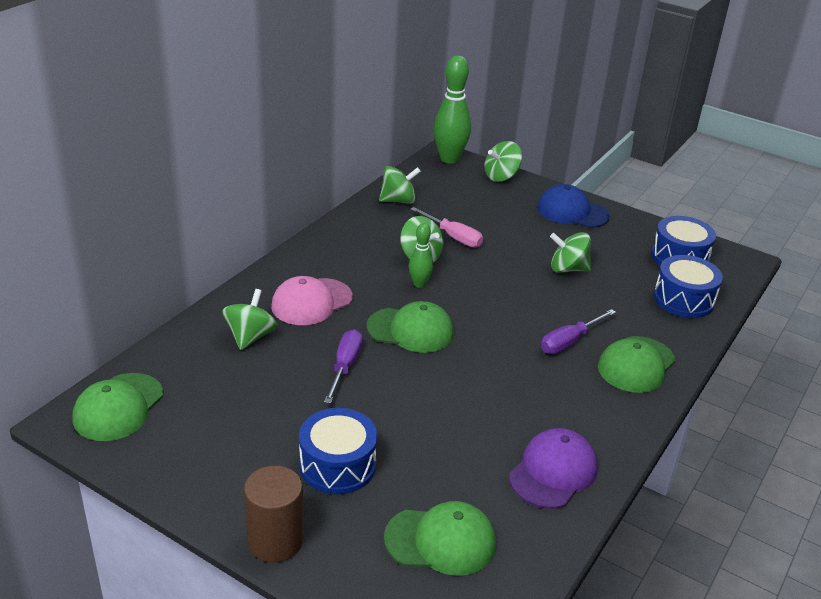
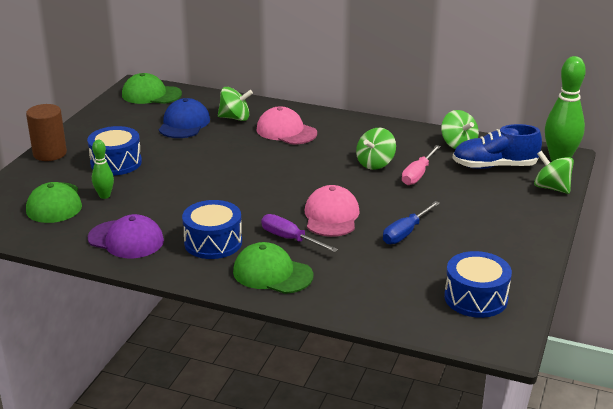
camera: 80 degrees right, 5 degrees down
(345, 367) = (216, 152): purple screwdriver -> none
(410, 330) = (271, 170): green cap -> none
(419, 284) = (335, 167): green bowling pin -> green bowling pin (104, 196)
(450, 193) = (494, 166): none -> blue shoe
(527, 306) = (331, 216): none -> pink cap
(568, 269) = (405, 233): green spinning top -> blue screwdriver
(572, 212) = (516, 230): blue cap -> blue cap (184, 124)
(683, 299) = (395, 300): blue drum -> blue drum (213, 242)

